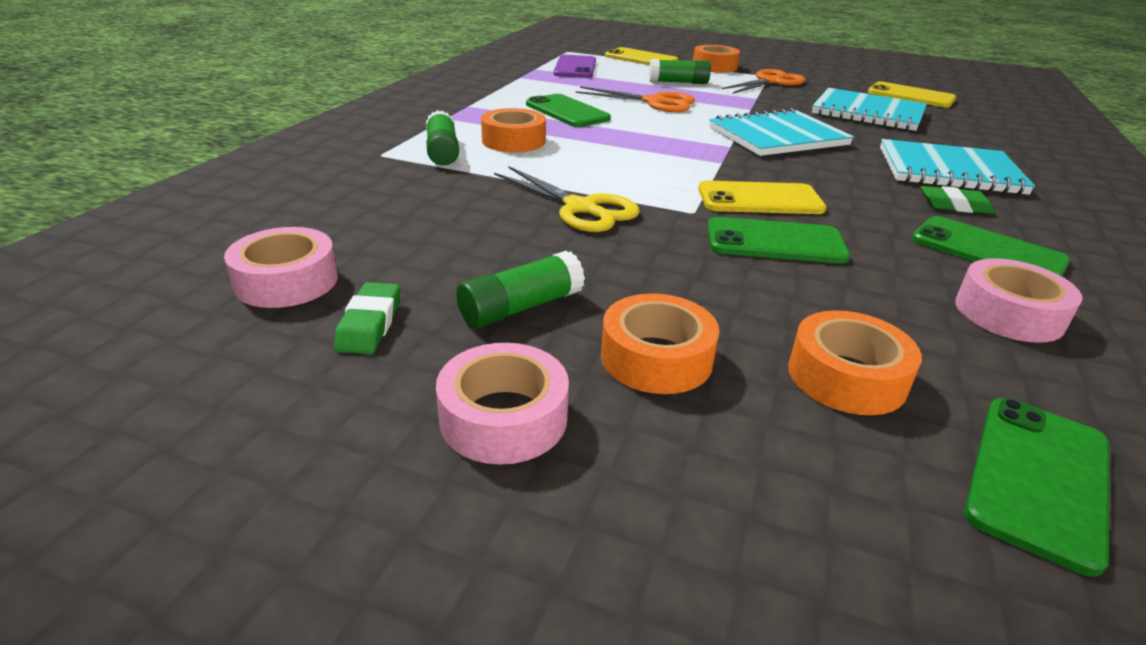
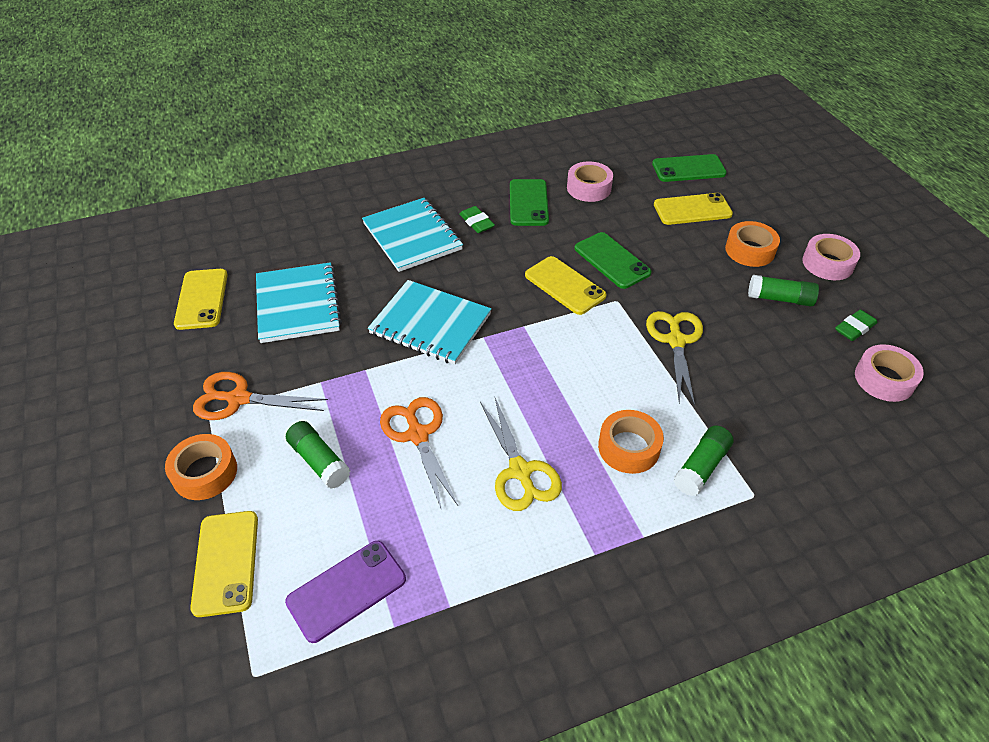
camera: 130 degrees left, 15 degrees up
(567, 111) = (520, 471): green phone -> yellow scissors
(846, 376) = (692, 210): orange tape -> yellow phone

